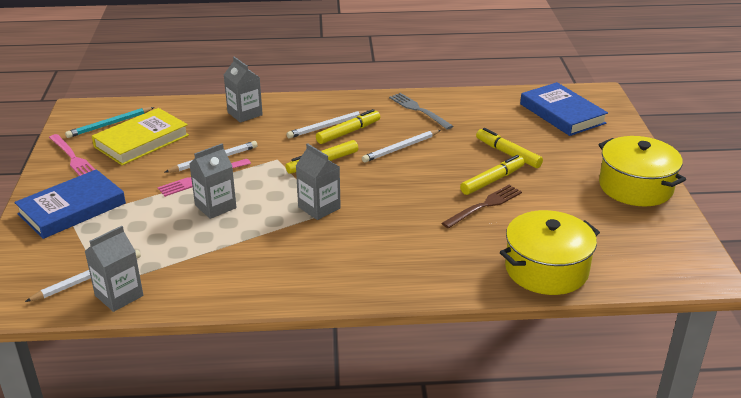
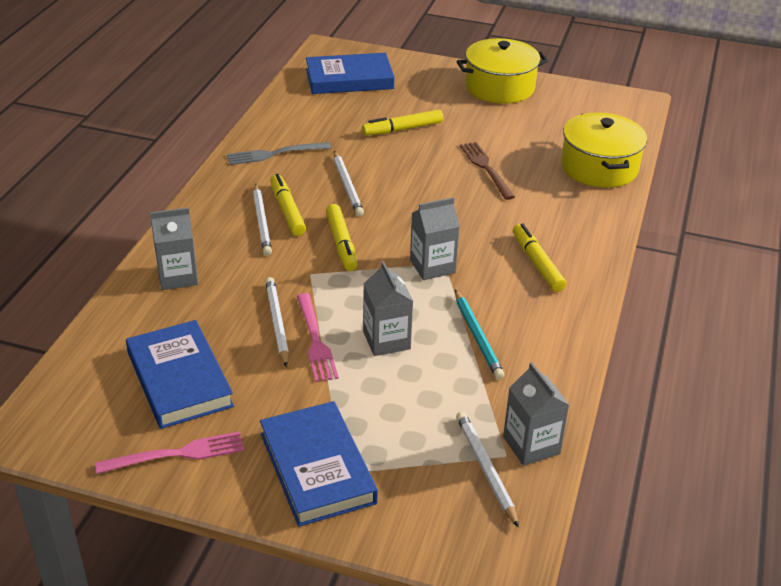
camera: 70 degrees left, 5 degrees up
(109, 124) = (104, 405): turquoise pencil -> turquoise pencil (477, 337)
(141, 141) = (179, 379): yellow book -> blue book
(492, 180) = (445, 151): yellow marker -> yellow marker (537, 263)

